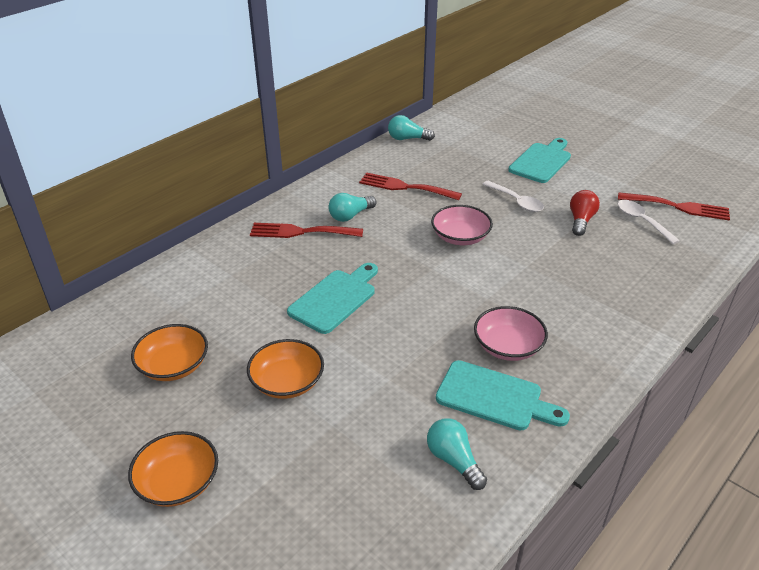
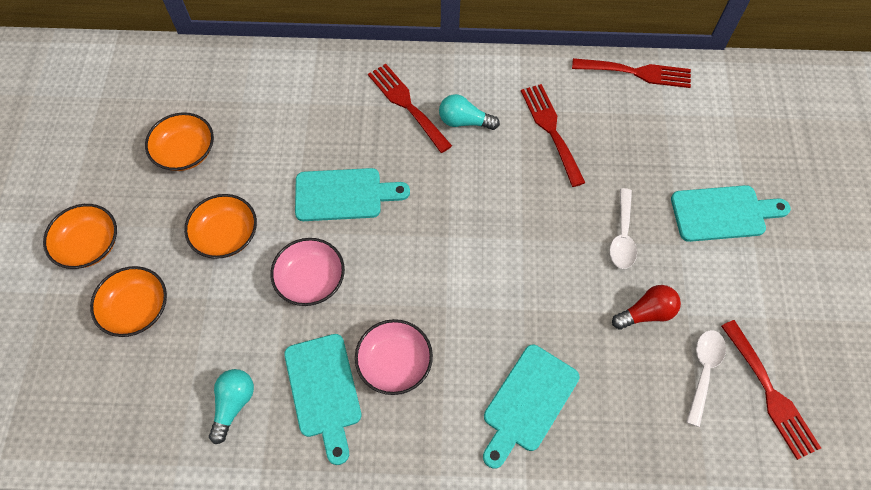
camera: 50 degrees right, 25 degrees up
(288, 480) = (136, 308): none -> orange bowl
(407, 139) = (637, 73): turquoise light bulb -> red fork
(460, 237) = (516, 227): pink bowl -> pink bowl (311, 279)
(600, 300) = (528, 402): none -> turquoise cutting board

